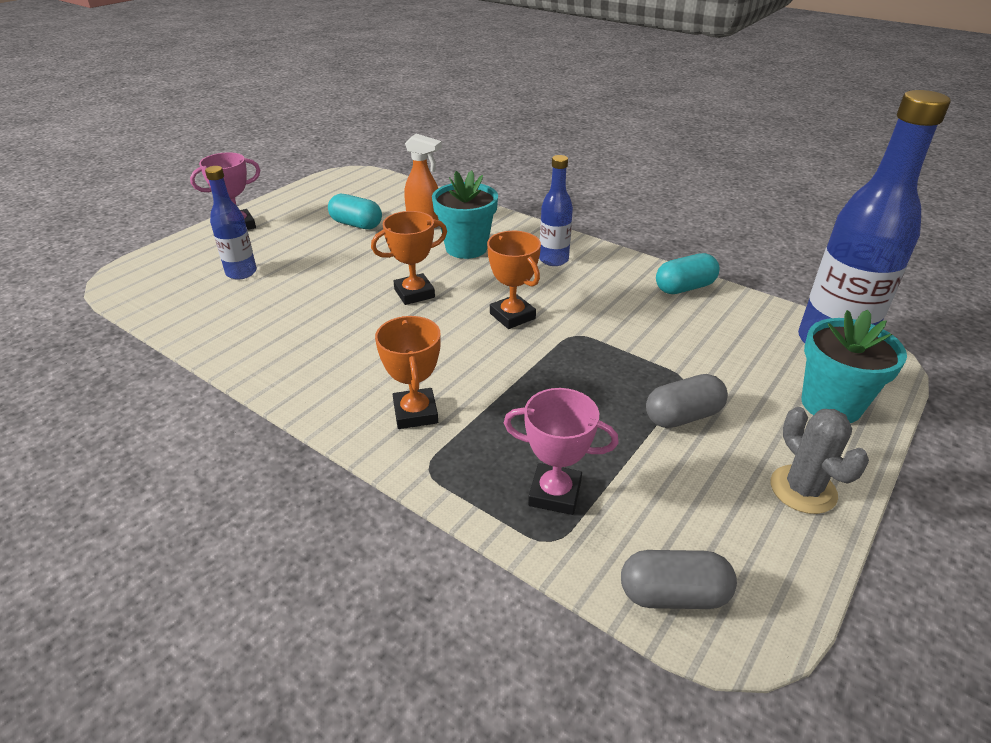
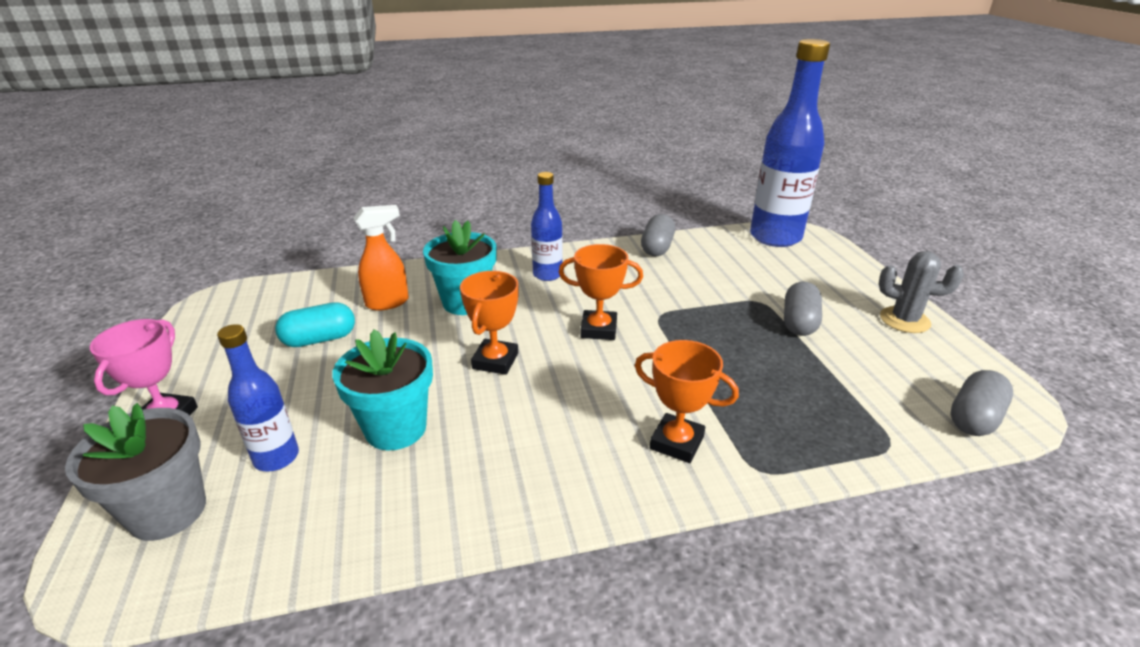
camera: 50 degrees left, 5 degrees down
(175, 268) = (168, 511): none -> grey flower pot
(555, 493) = (840, 418): pink trophy -> none
(684, 288) = (657, 248): turquoise capsule -> grey capsule
(831, 404) = (833, 269): turquoise flower pot -> turquoise flower pot (396, 428)

